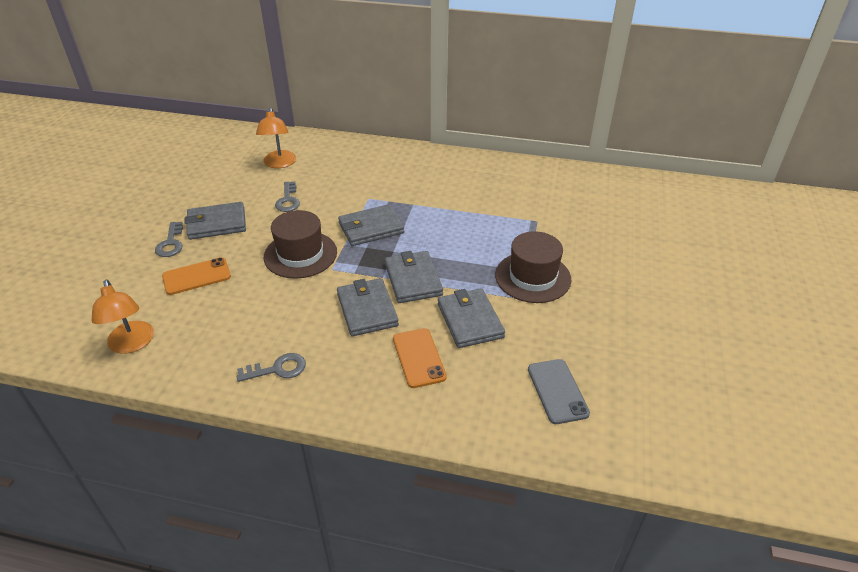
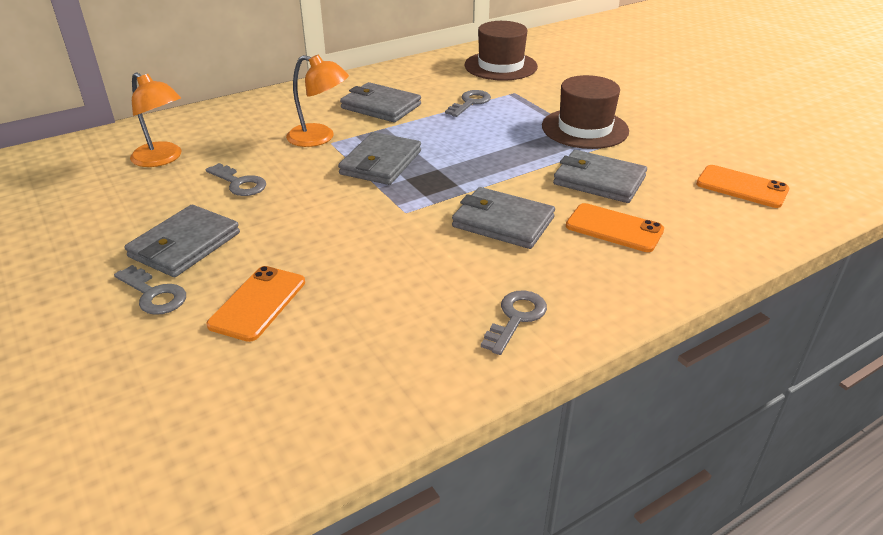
camera: 45 degrees left, 5 degrees down
(132, 344) = (302, 415): orange lamp -> orange lamp (319, 138)
(300, 254) = (348, 218): brown hat -> brown hat (500, 66)
(413, 279) = (497, 179): grey wallet -> grey wallet (380, 106)
(493, 213) = (470, 103): none -> grey key
(557, 391) = (741, 187): grey phone -> orange phone

